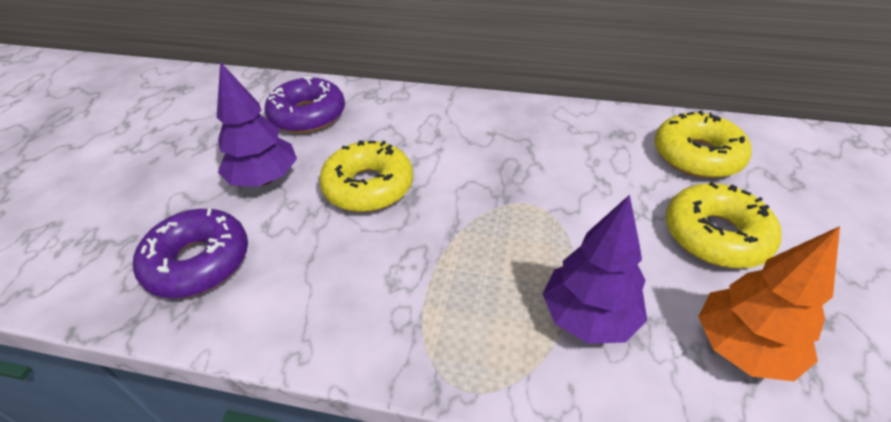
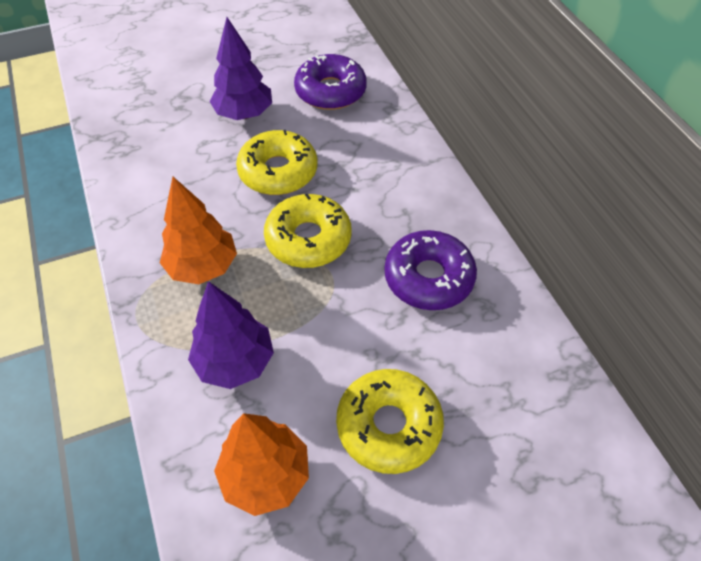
camera: 55 degrees right, 10 degrees up
(198, 262) = (153, 133): purple donut -> purple donut (428, 278)
(442, 294) = (203, 267): none -> orange tree
(696, 156) = (502, 380): yellow donut -> yellow donut (308, 239)

